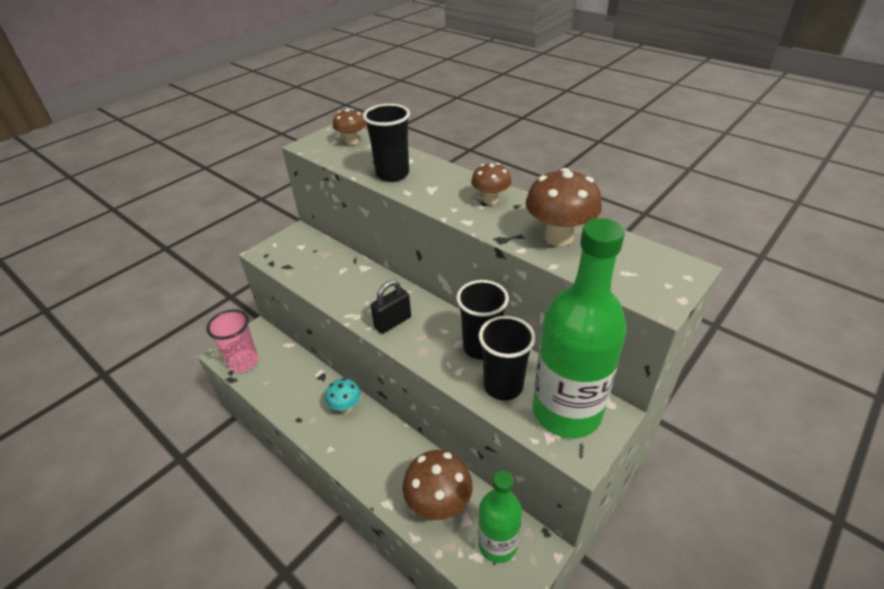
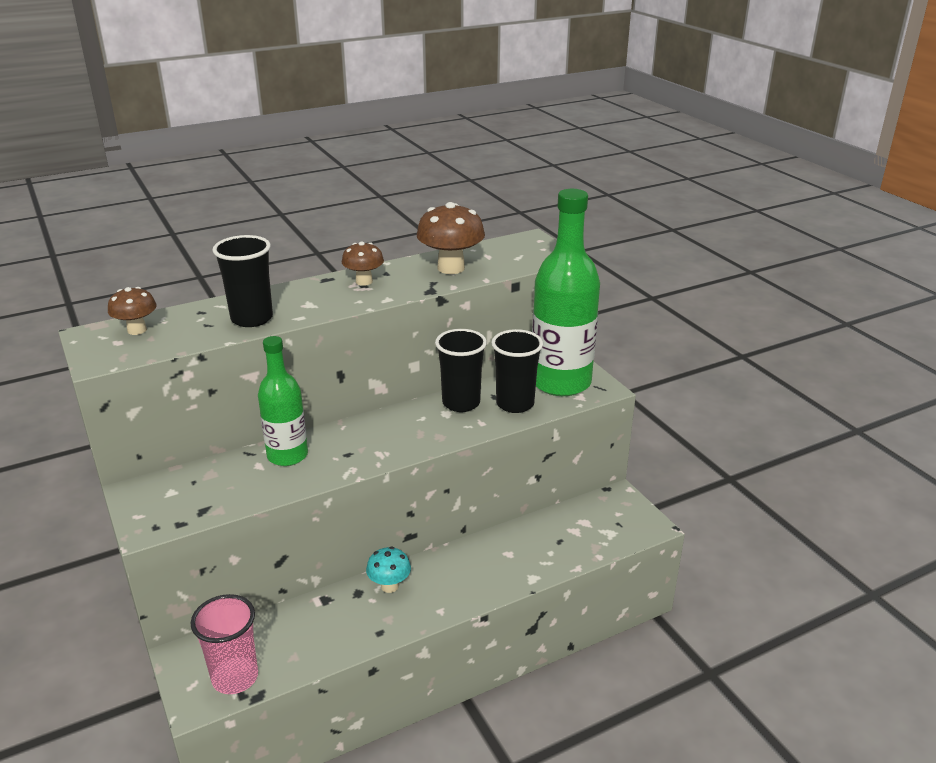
camera: 70 degrees left, 10 degrees down
(393, 322) = (383, 446): black padlock -> none
(438, 504) = (550, 543): brown mushroom -> none
(497, 544) = (605, 518): green bottle -> green bottle (287, 455)

